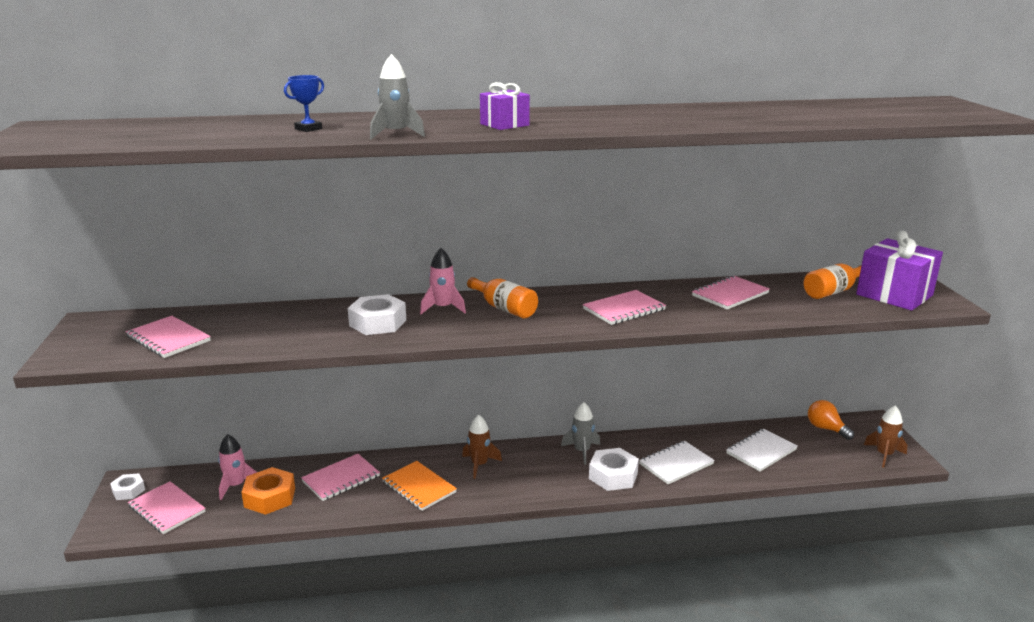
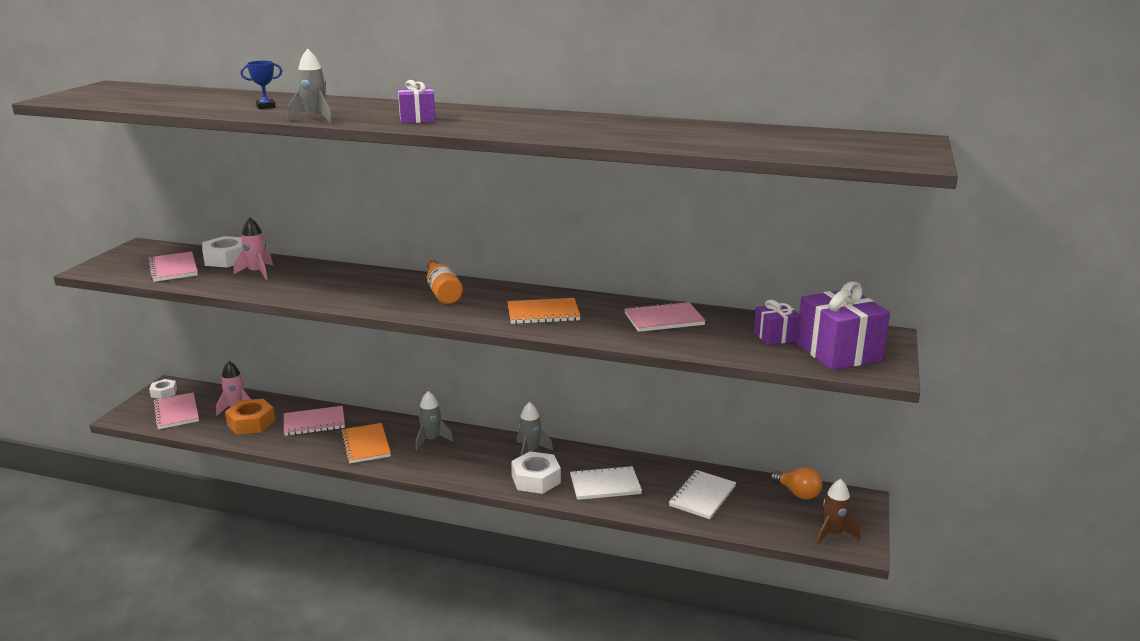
camera: 25 degrees right, 0 degrees up
(377, 323) = (329, 285): white nut -> white nut (226, 259)
(443, 308) = (394, 283): pink rocket -> pink rocket (257, 272)
(479, 465) = (431, 440): brown rocket -> grey rocket
(624, 309) = (543, 313): pink notebook -> orange notebook
(761, 451) = (702, 496): white notebook -> white notebook turned 45 degrees counterclockwise
(826, 429) = (797, 493): orange light bulb -> orange light bulb turned 150 degrees clockwise
(833, 291) = (775, 336): orange bottle -> purple gift

